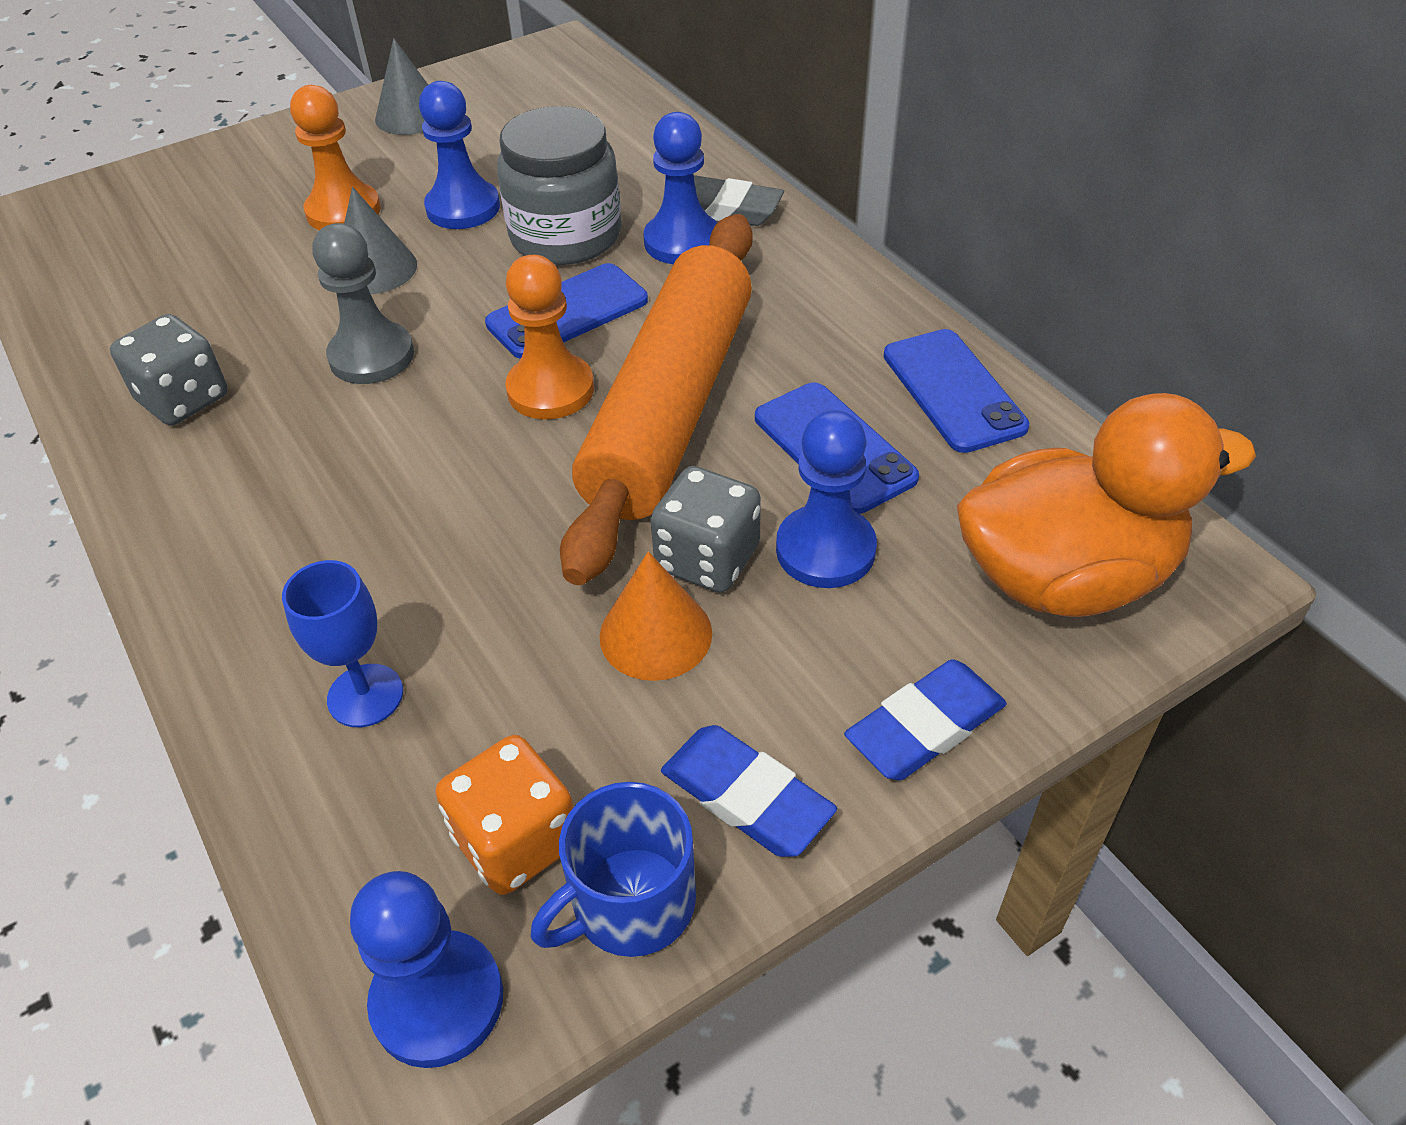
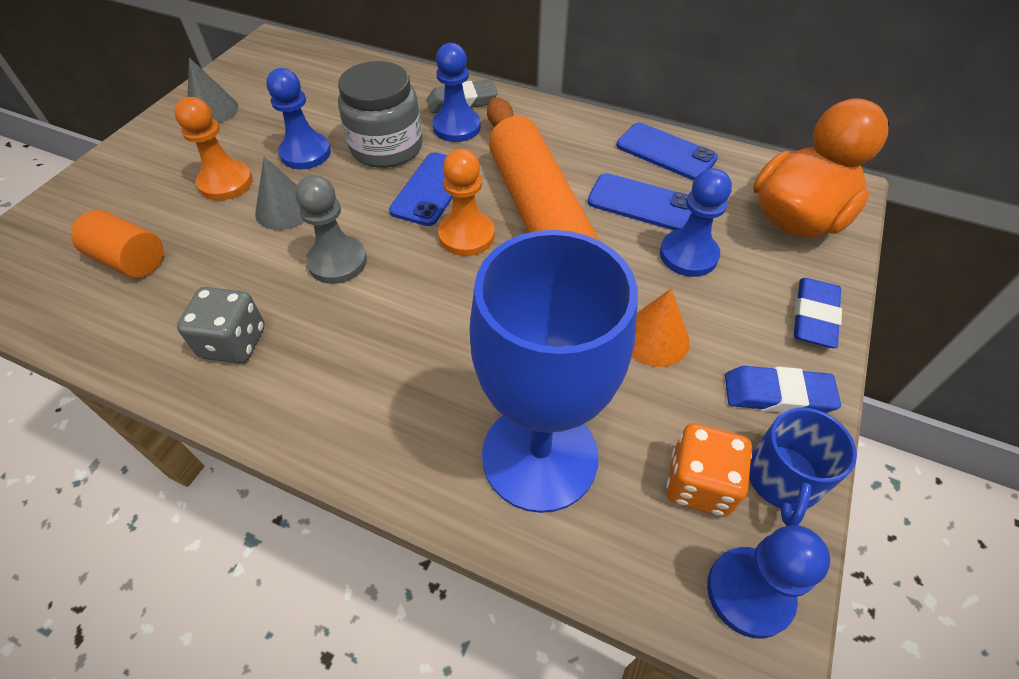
camera: 35 degrees left, 5 degrees up
(172, 263) = (130, 260): none -> orange cylinder
(365, 695) = (540, 456): blue goblet -> blue goblet, size x2.30
(707, 559) = (639, 287): grey dice -> none

